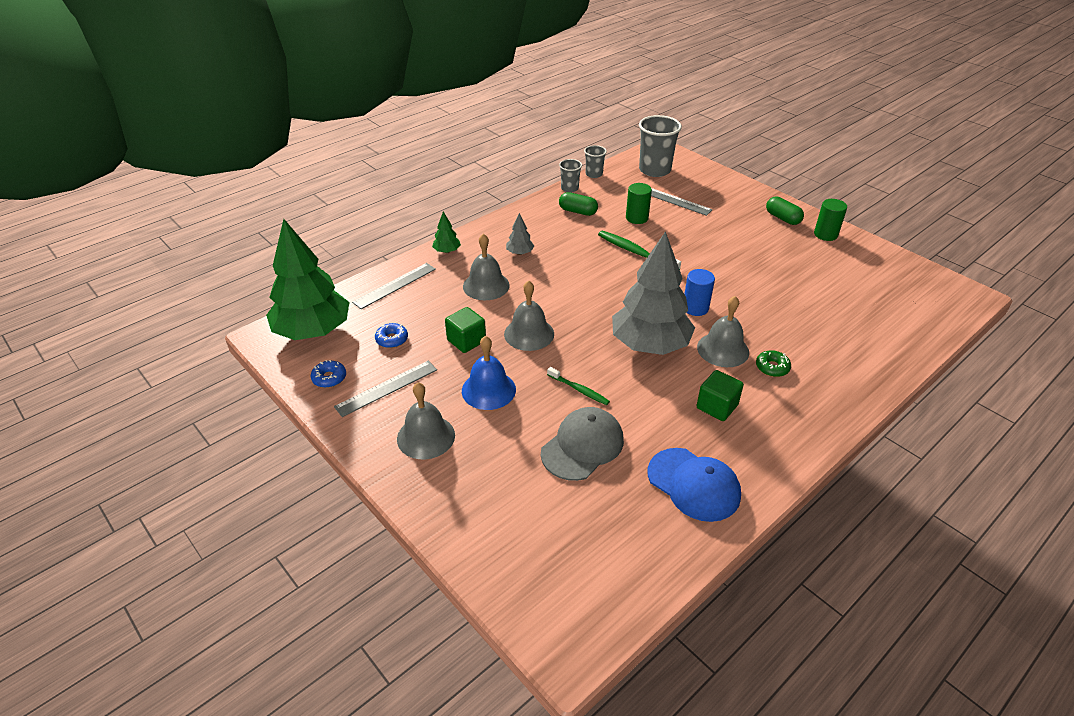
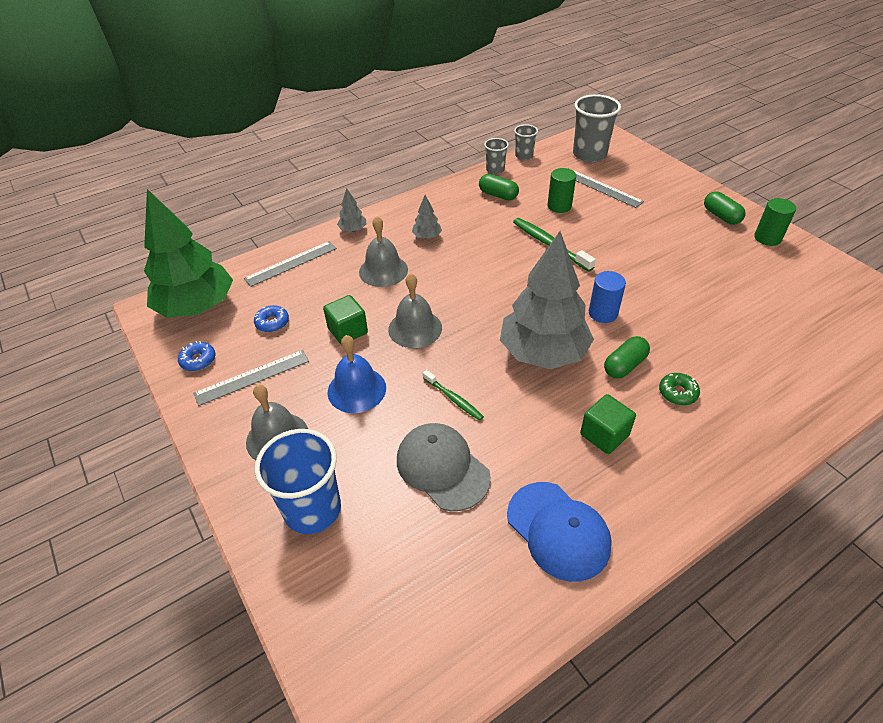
camera: 10 degrees right, 5 degrees up
(447, 251) = (353, 230): green tree -> grey tree
(475, 491) = (312, 509): none -> blue cup
(582, 446) = (442, 468): grey cap -> grey cap turned 90 degrees counterclockwise
(723, 349) = (624, 365): grey bell -> green capsule

